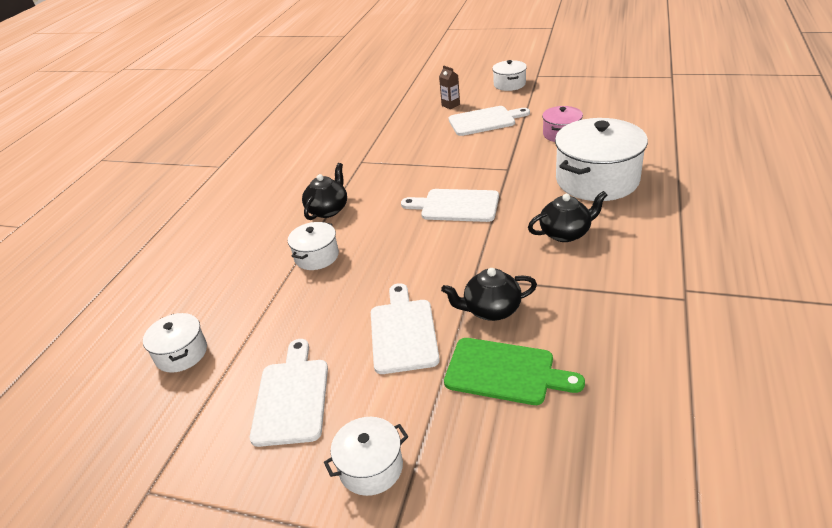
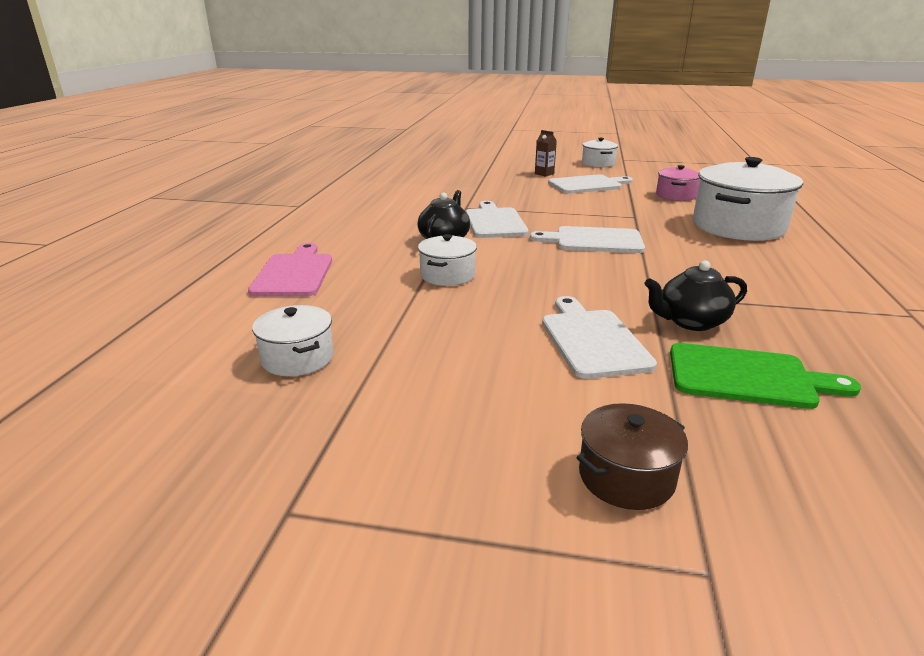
camera: 10 degrees left, 10 degrees down
(197, 257) = (294, 273): none -> pink cutting board
(291, 397) = (472, 401): white cutting board -> white cutting board (494, 222)
(371, 467) = (626, 477): white pot -> brown pot
(566, 233) = (734, 263): black teapot -> none

